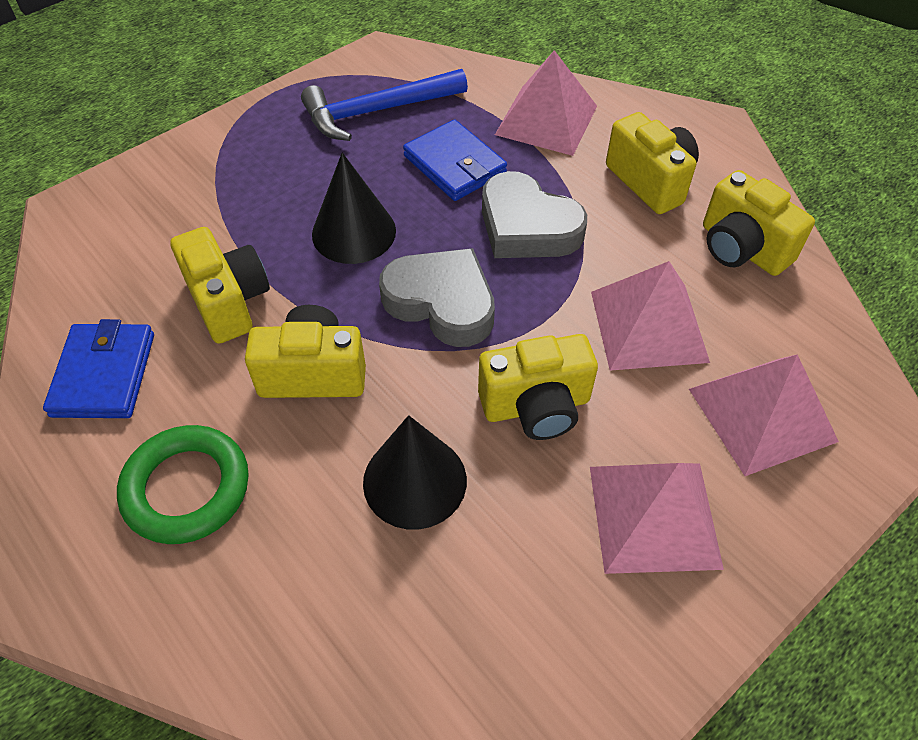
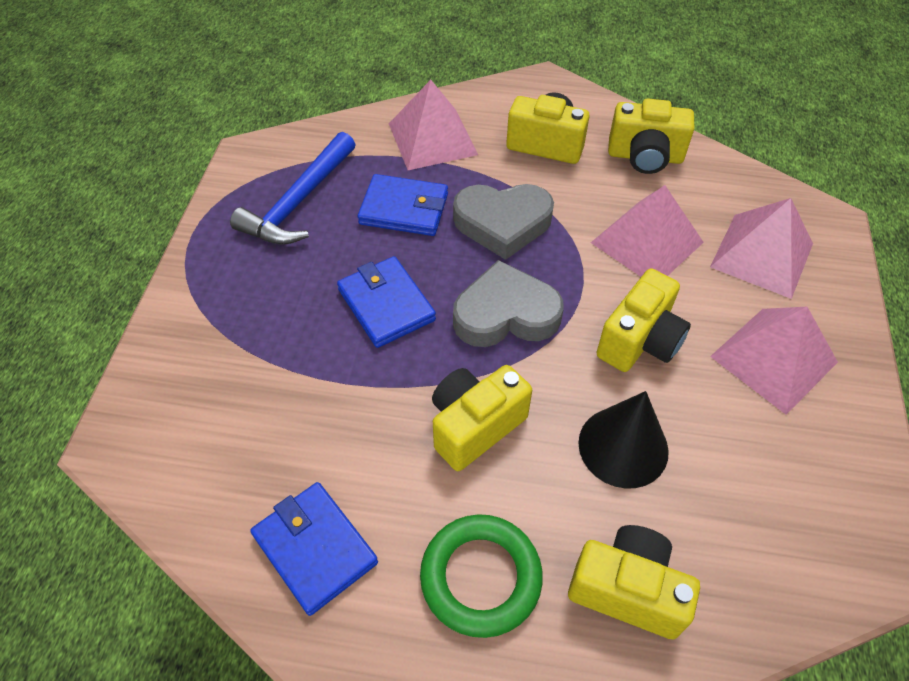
camera: 40 degrees left, 0 degrees up
(228, 301) = (350, 421): yellow camera -> yellow camera (627, 590)
(354, 232) = (386, 305): black cone -> blue wallet

